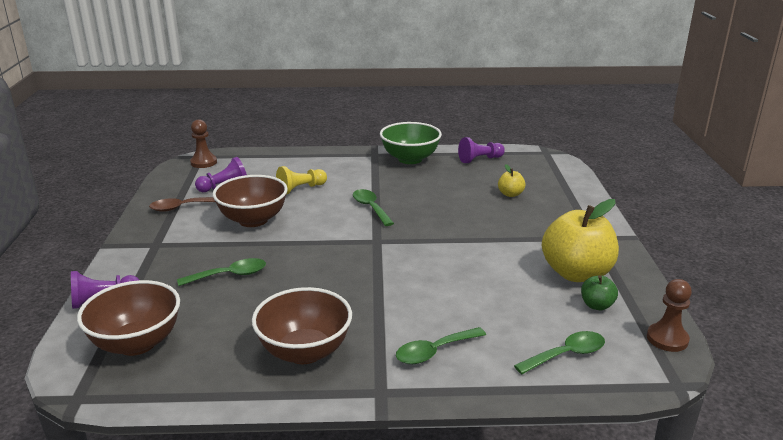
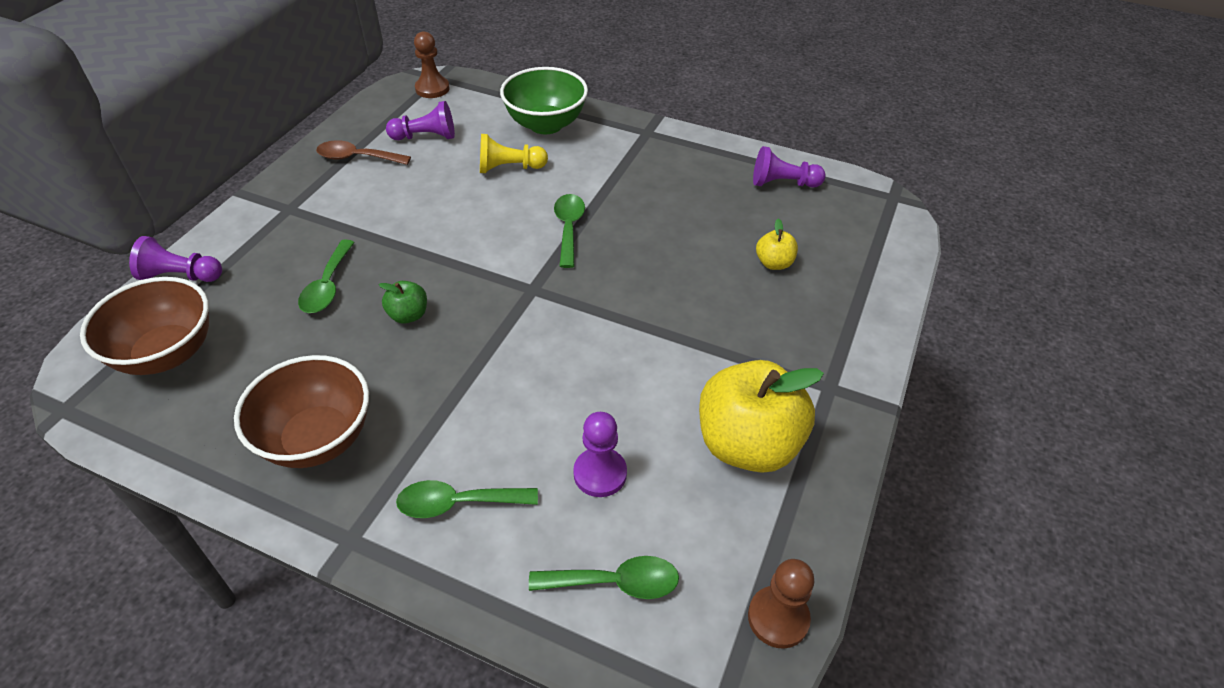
camera: 25 degrees right, 20 degrees up
(229, 275) = (327, 286): green spoon -> green spoon turned 90 degrees clockwise
(253, 220) = (417, 204): brown bowl -> none
(410, 159) = (687, 155): green bowl -> green bowl (546, 124)
(507, 311) = (600, 473): none -> purple pawn
(596, 305) = (728, 514): green apple -> green apple (408, 315)

